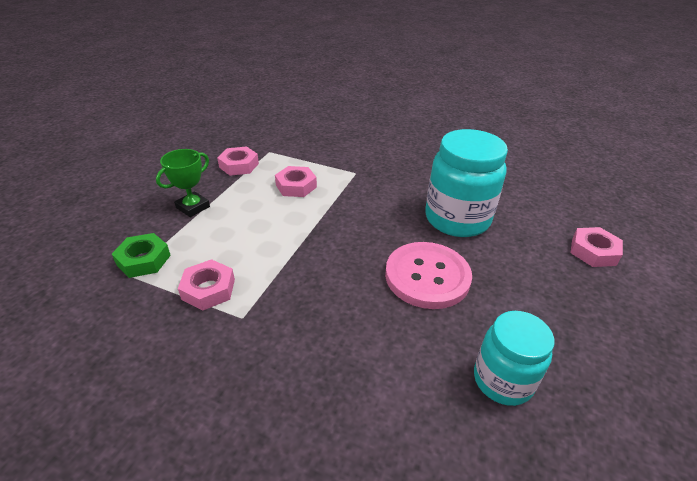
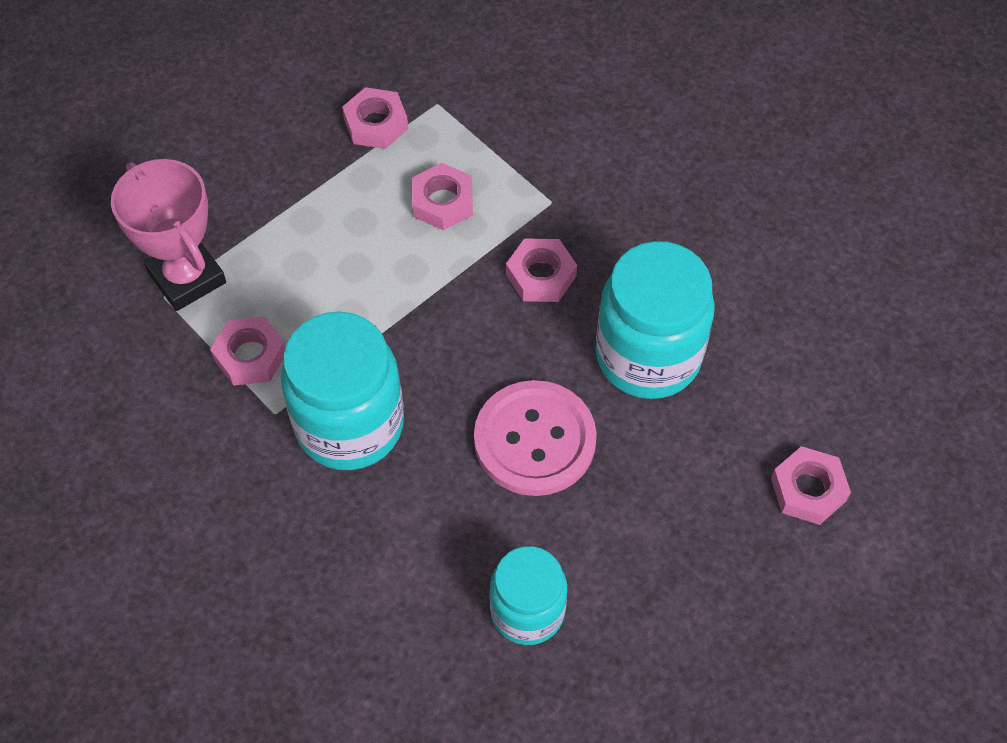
camera: 25 degrees right, 20 degrees up
(144, 260) = (187, 277): green nut -> pink trophy
(193, 207) = (277, 198): green trophy -> none
(301, 307) = (350, 425): none -> turquoise jar
(372, 201) = (541, 275): none -> pink nut

